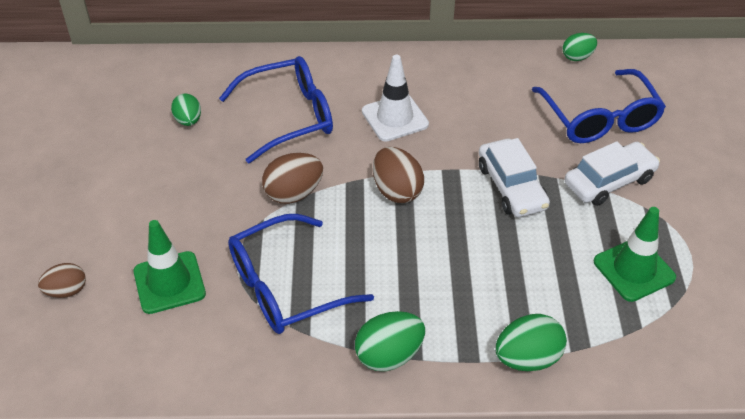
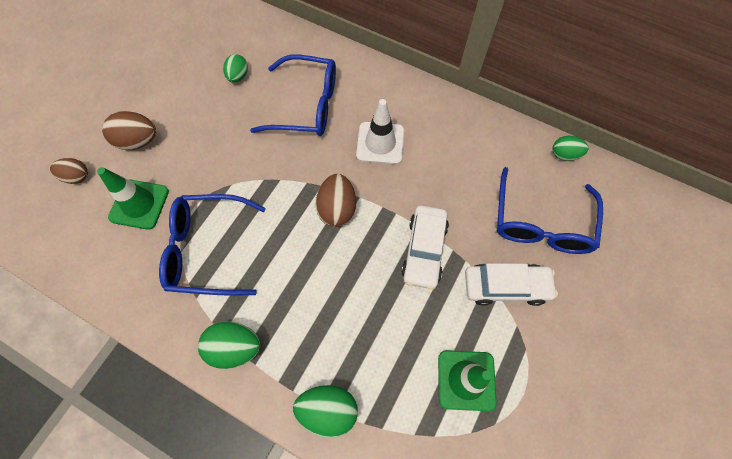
camera: 30 degrees right, 20 degrees up
(294, 193) = (265, 174): brown egg -> brown egg (138, 141)

